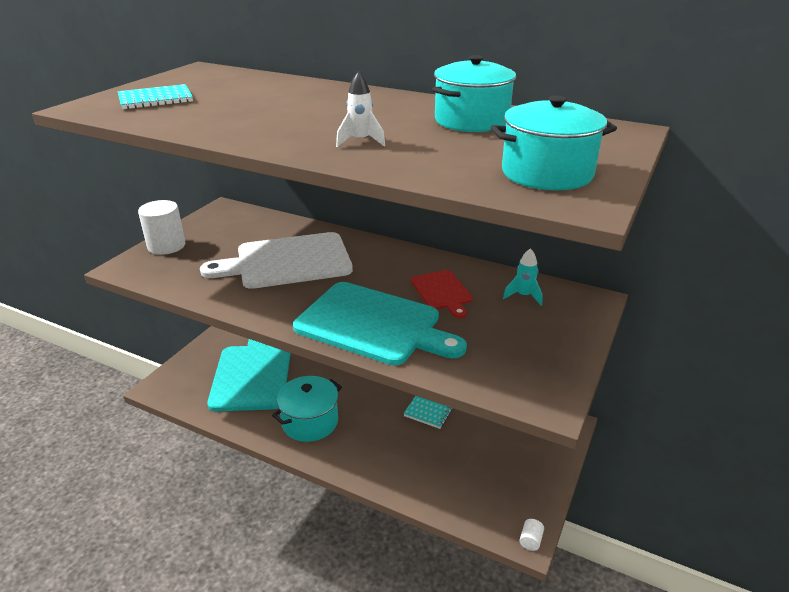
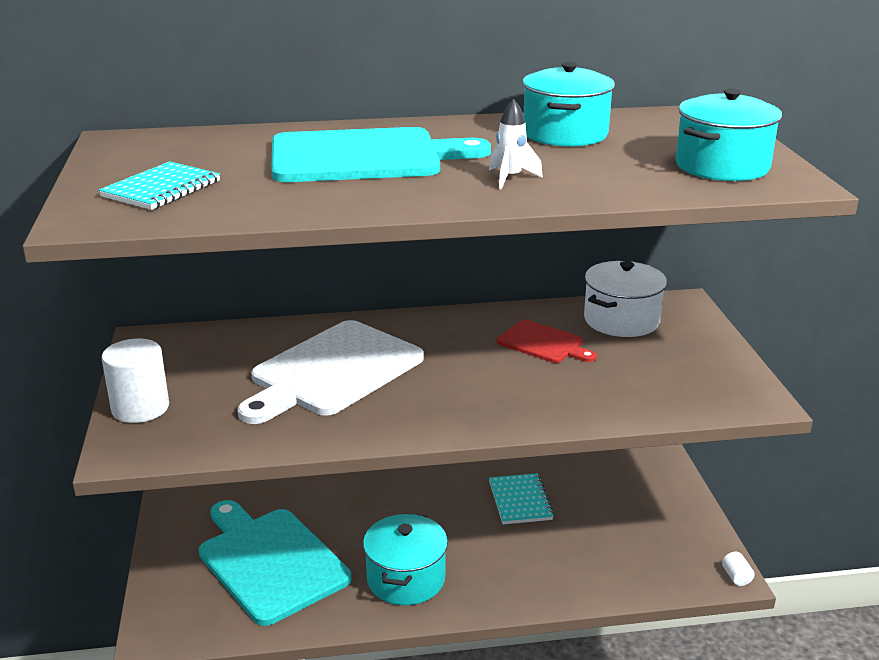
camera: 35 degrees left, 5 degrees down
(373, 324) = (522, 398): turquoise cutting board -> turquoise cutting board (364, 157)
(523, 296) = (621, 320): turquoise rocket -> white pot

